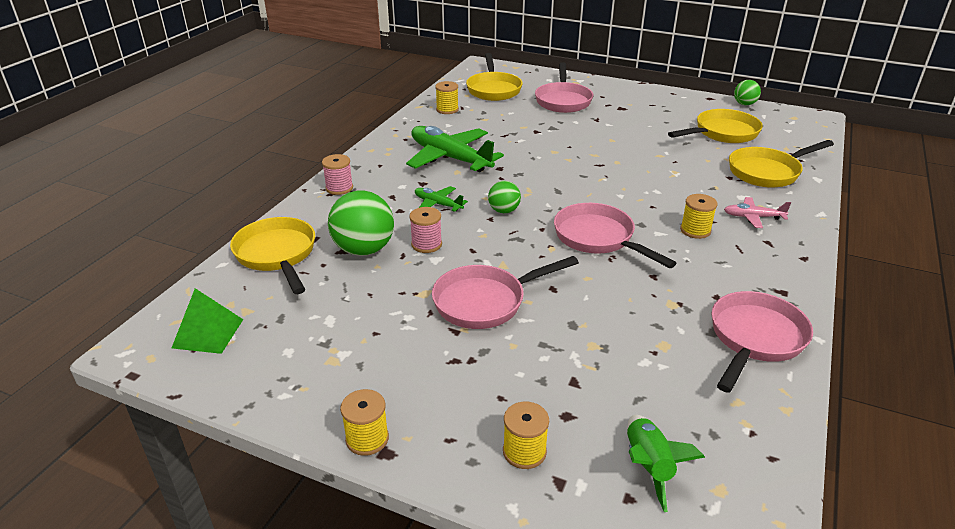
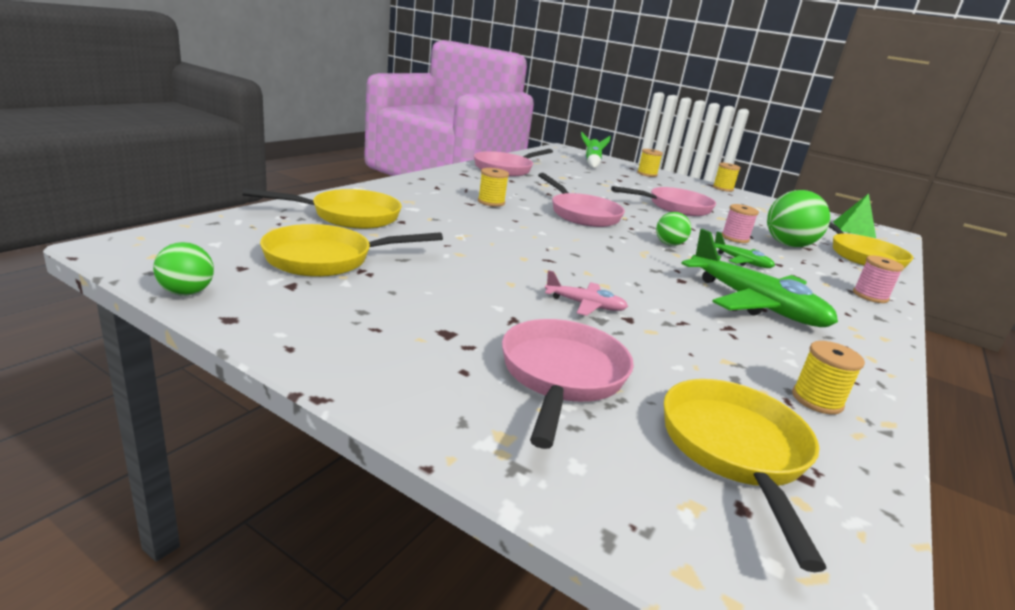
camera: 175 degrees left, 10 degrees down
(753, 217) = (426, 198): pink plane -> pink plane (585, 305)

